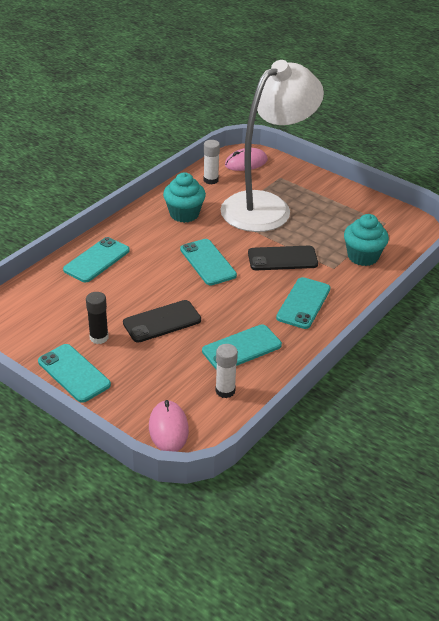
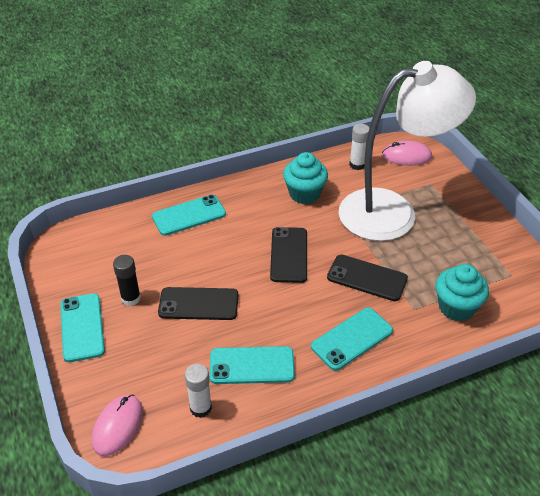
camera: 30 degrees right, 5 degrees up
(208, 262) = (289, 255): turquoise phone -> black phone

